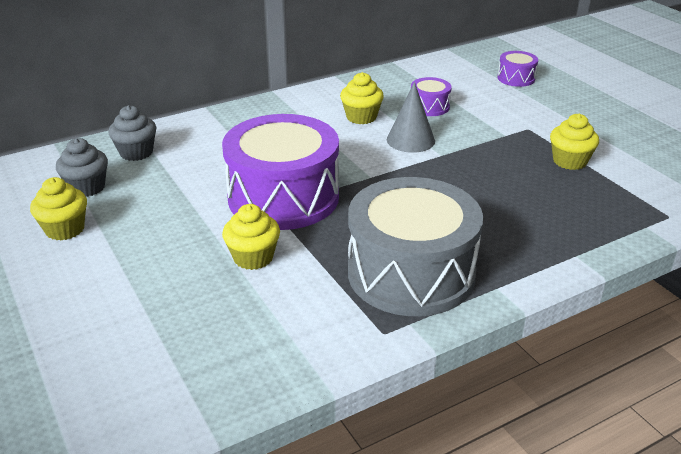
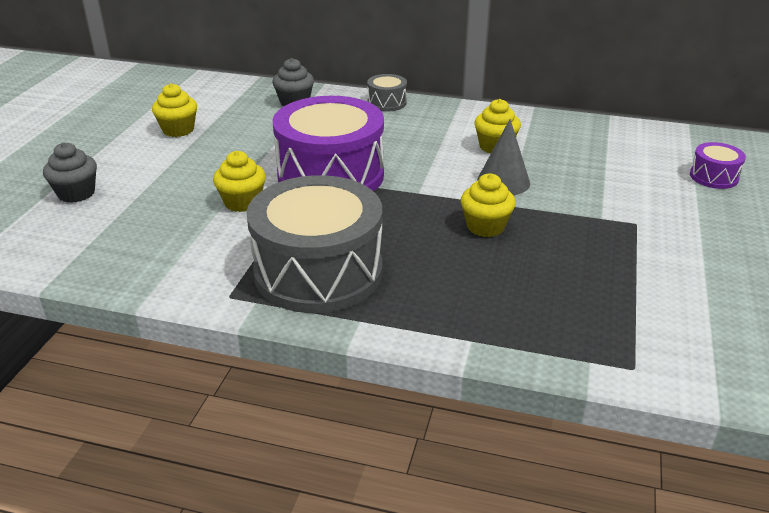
camera: 45 degrees right, 0 degrees up
(87, 187) = (230, 111): grey cupcake -> grey cupcake (76, 193)
(220, 118) = (387, 103): none -> grey drum
(429, 107) = (572, 164): purple drum -> none
(569, 161) = (623, 269): yellow cupcake -> yellow cupcake (485, 226)

